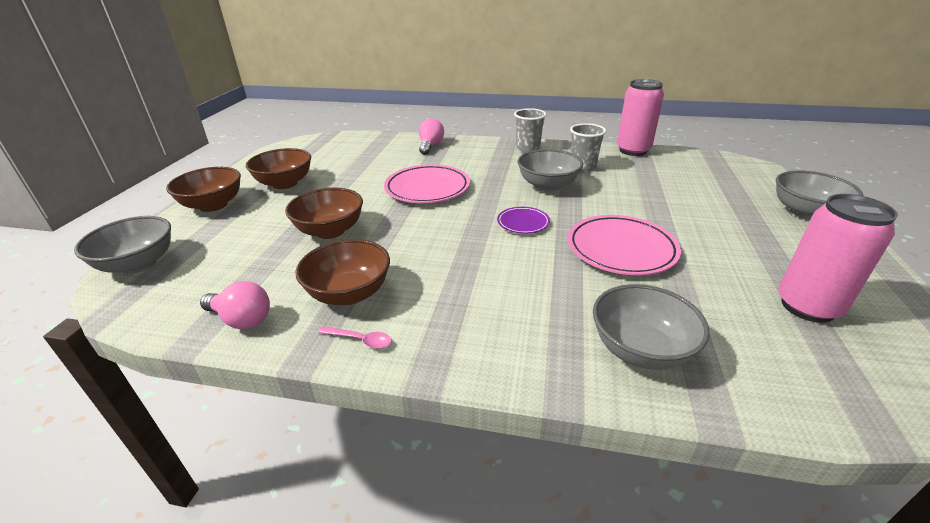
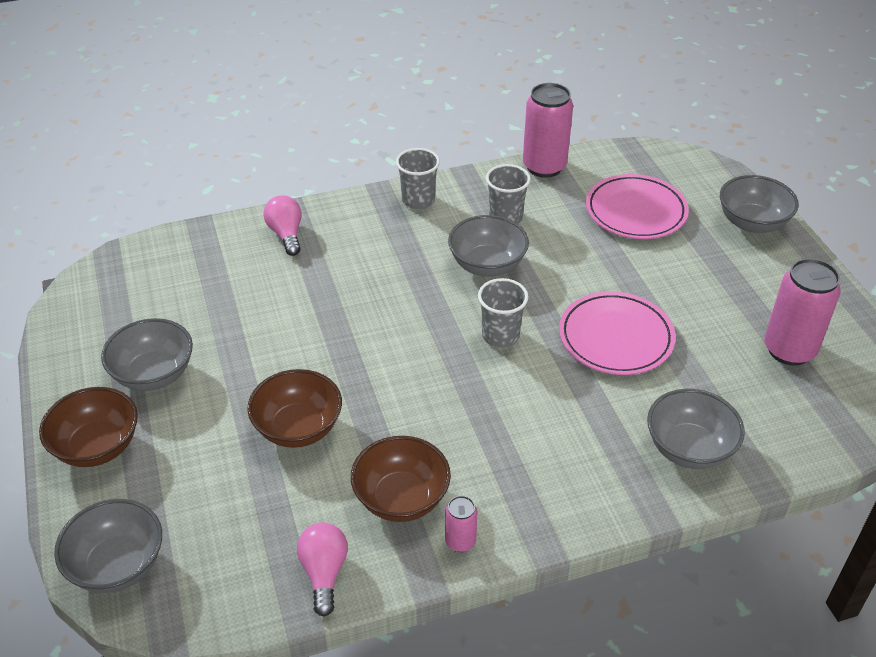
camera: 30 degrees left, 10 degrees up
(242, 319) = (324, 573): pink light bulb -> pink light bulb turned 90 degrees counterclockwise
(285, 183) = (154, 374): brown bowl -> grey bowl
(361, 340) = (460, 541): pink spoon -> pink can
(427, 188) = (351, 318): pink plate -> pink plate (635, 211)
(523, 223) = (500, 335): purple plate -> grey cup

